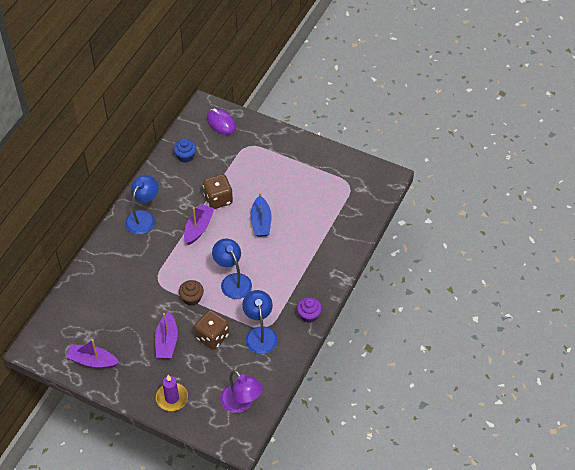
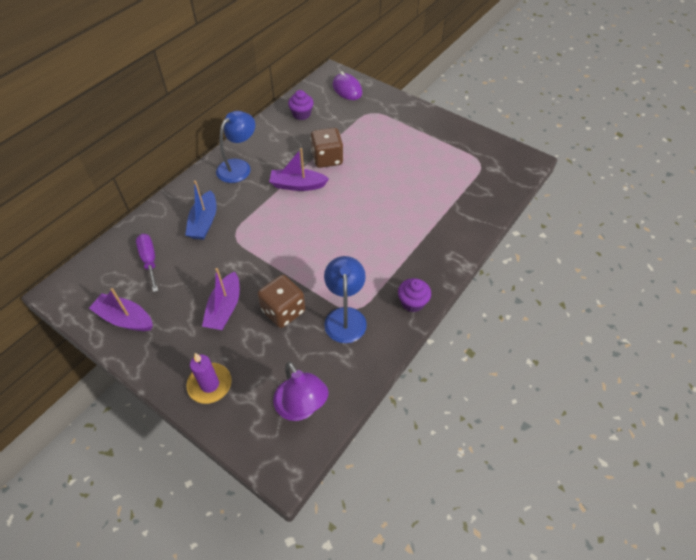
camera: 10 degrees right, 0 degrees up
(95, 312) = (149, 260): none -> purple screwdriver
(185, 156) = (301, 114): blue cupcake -> purple cupcake
(192, 298) = (270, 260): brown cupcake -> none
(198, 228) = (297, 185): purple boat -> purple boat turned 120 degrees counterclockwise
(233, 281) = (324, 248): blue lamp -> none
(261, 222) = (371, 188): blue boat -> blue boat (204, 222)

